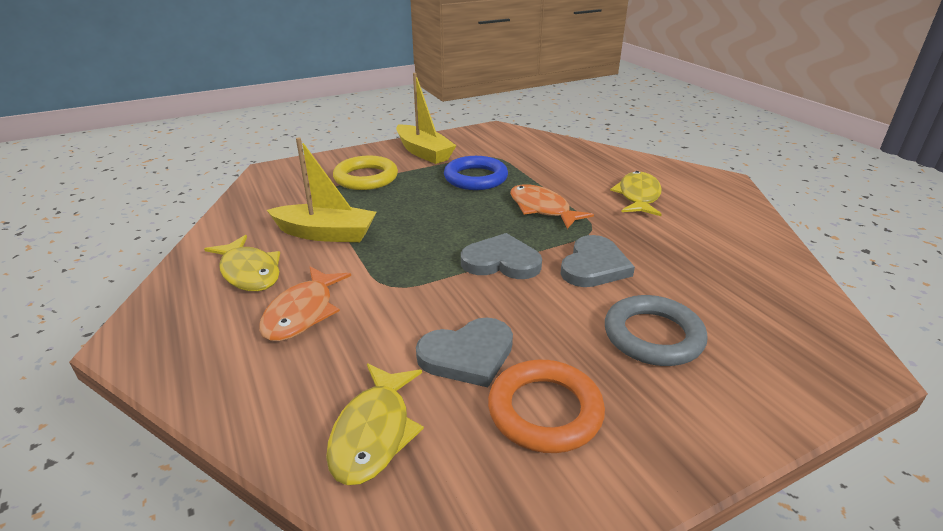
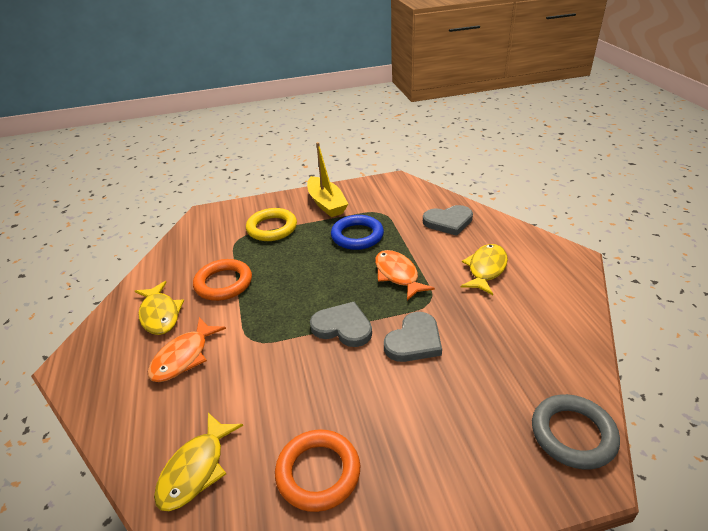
camera: 15 degrees right, 5 degrees up
(326, 234) = (223, 283): yellow boat -> orange ring
(467, 355) = (283, 413): grey heart -> grey heart (448, 222)
(653, 336) = (430, 418): grey ring -> grey ring (573, 434)

